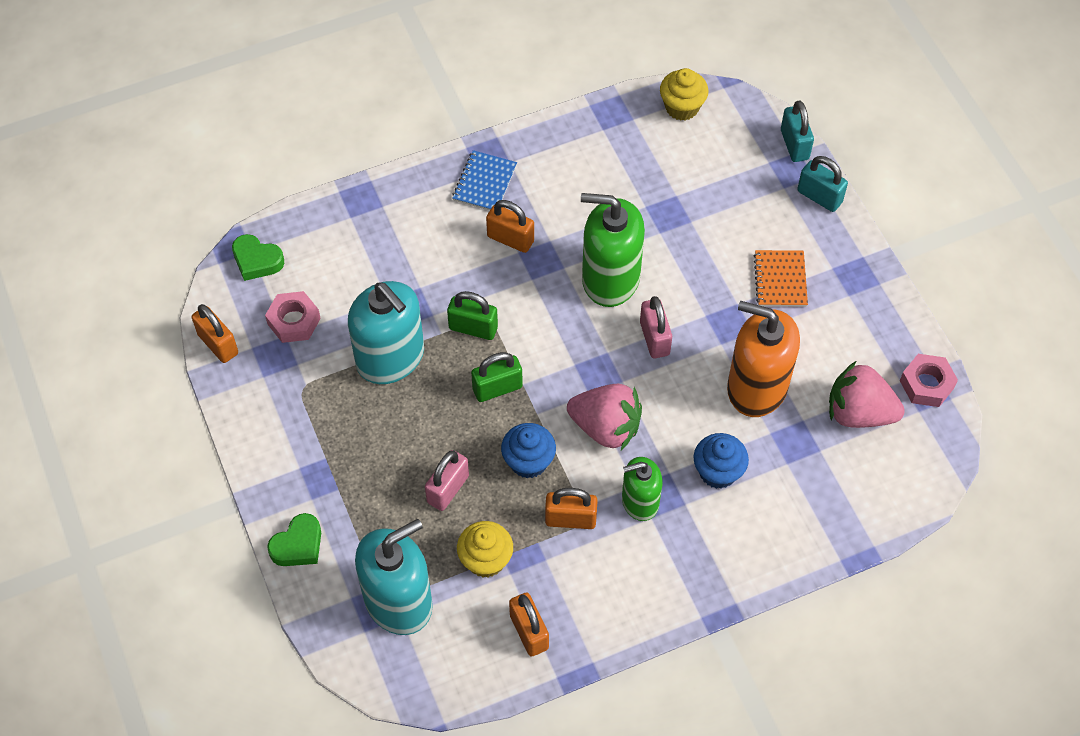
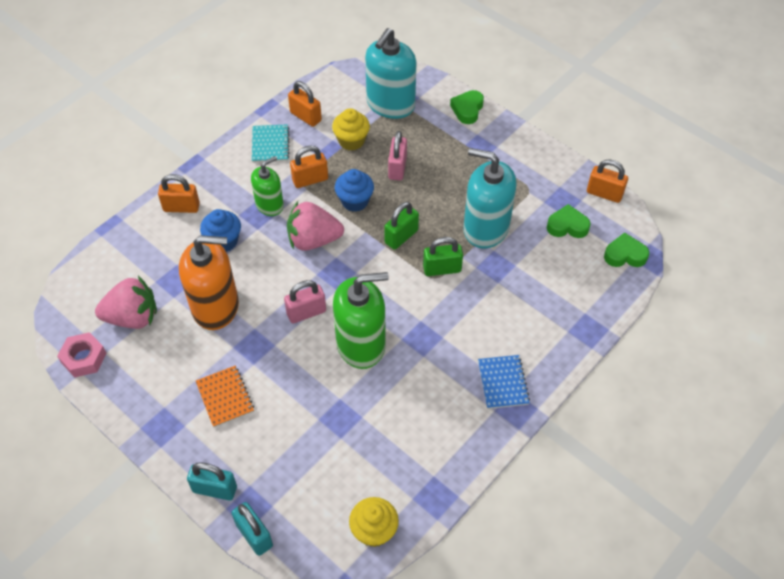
camera: 155 degrees right, 5 degrees down
(294, 321) = (567, 226): pink nut -> green heart
(510, 239) = (454, 344): orange padlock -> orange padlock (181, 207)
(600, 602) = (270, 145): none -> turquoise notebook
(654, 338) = (306, 312): pink padlock -> pink padlock turned 75 degrees counterclockwise

